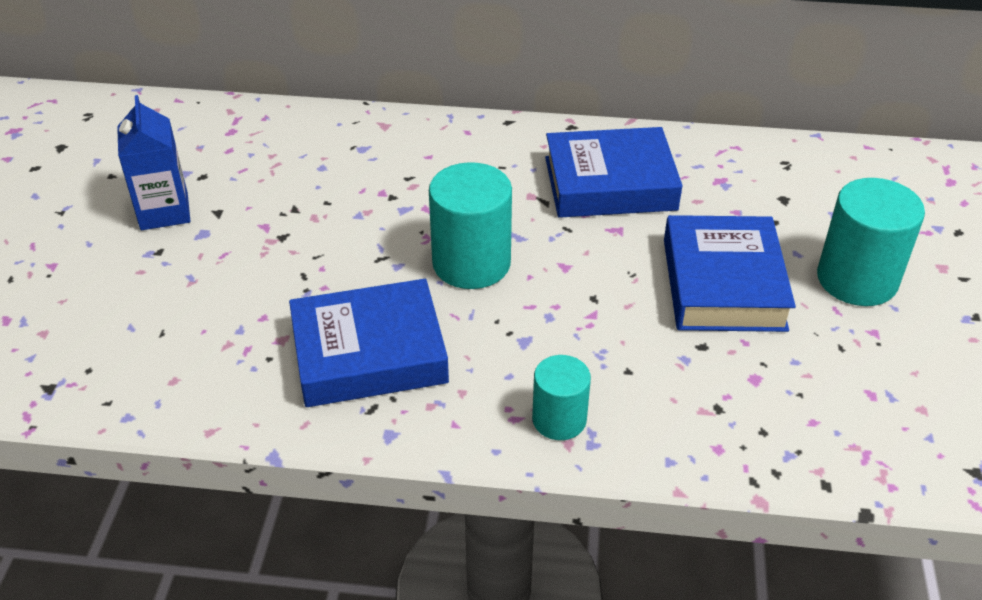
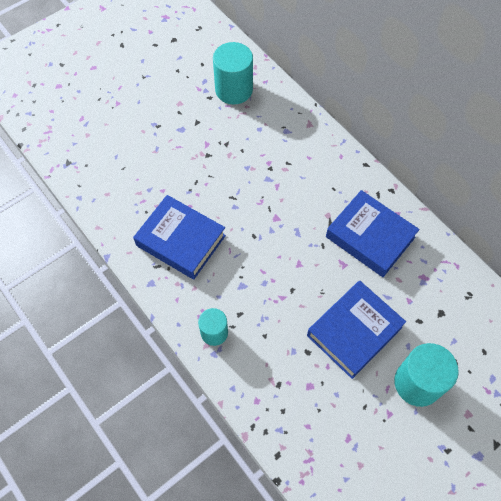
camera: 45 degrees right, 20 degrees up
(164, 211) = (178, 106): blue carton -> none
(471, 263) = (264, 230): turquoise cylinder -> turquoise cylinder (234, 90)

